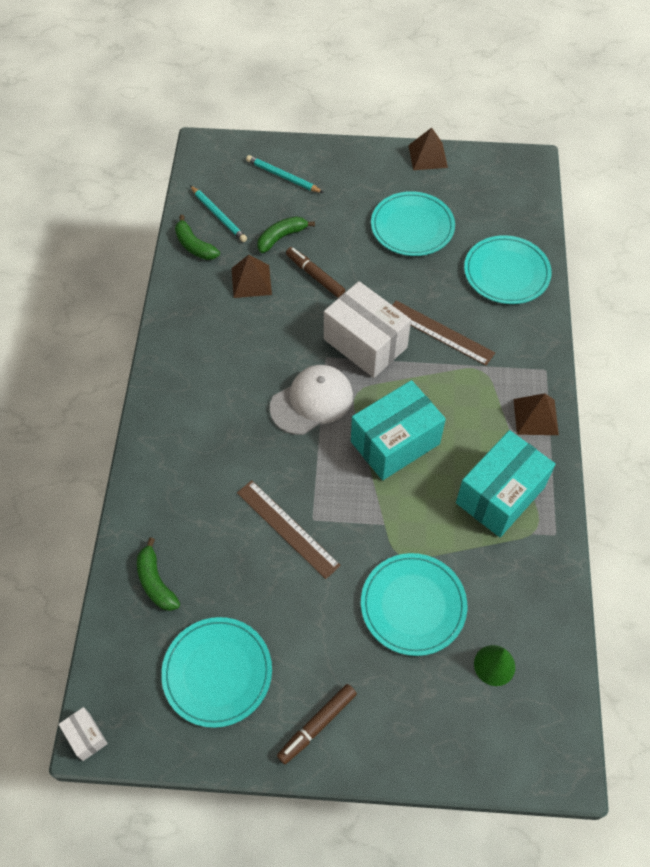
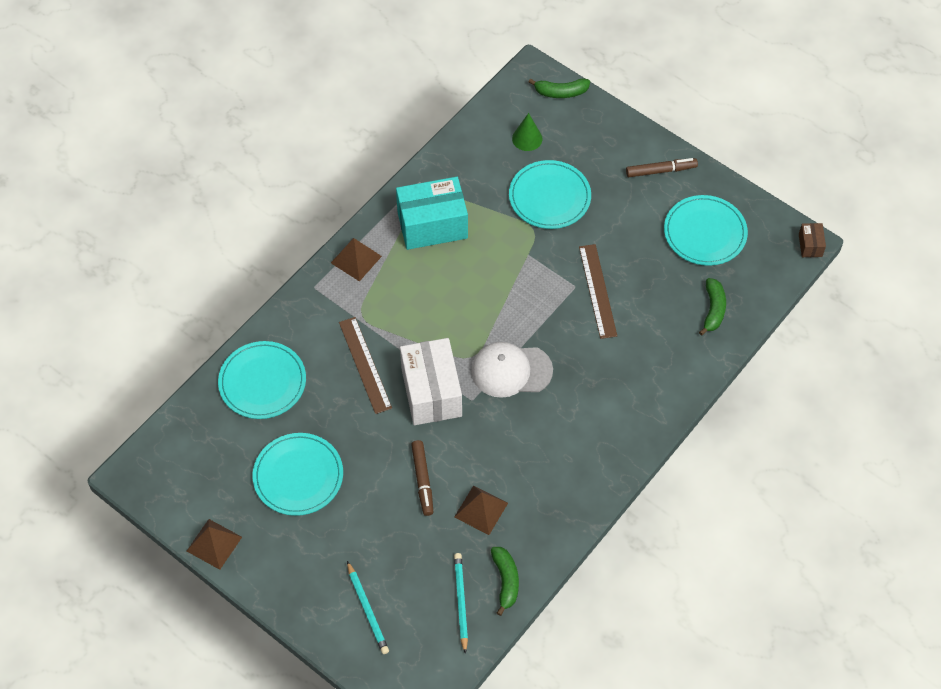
camera: 145 degrees left, 0 degrees up
(86, 736) = (810, 245): white box -> brown box
(281, 237) = (421, 539): green banana -> green banana (561, 92)
(395, 442) = (474, 303): turquoise box -> none

